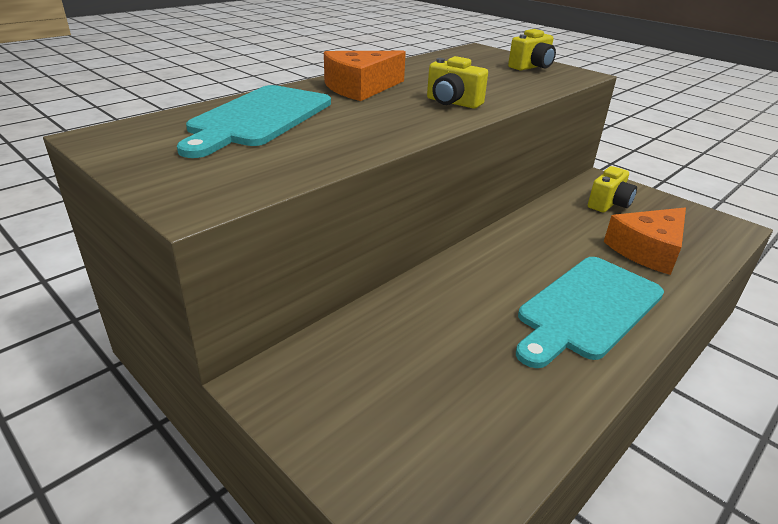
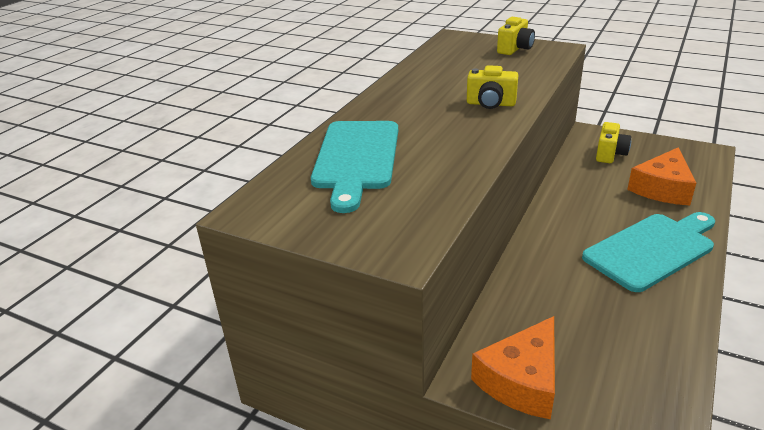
camera: 15 degrees left, 0 degrees up
(360, 88) = (403, 105): orange cheese -> orange cheese (522, 380)
(587, 308) = (652, 249): turquoise cutting board -> turquoise cutting board turned 150 degrees counterclockwise

